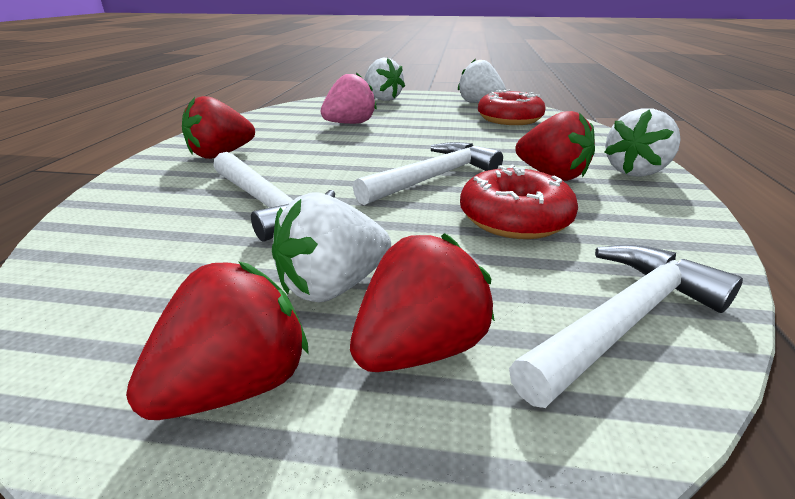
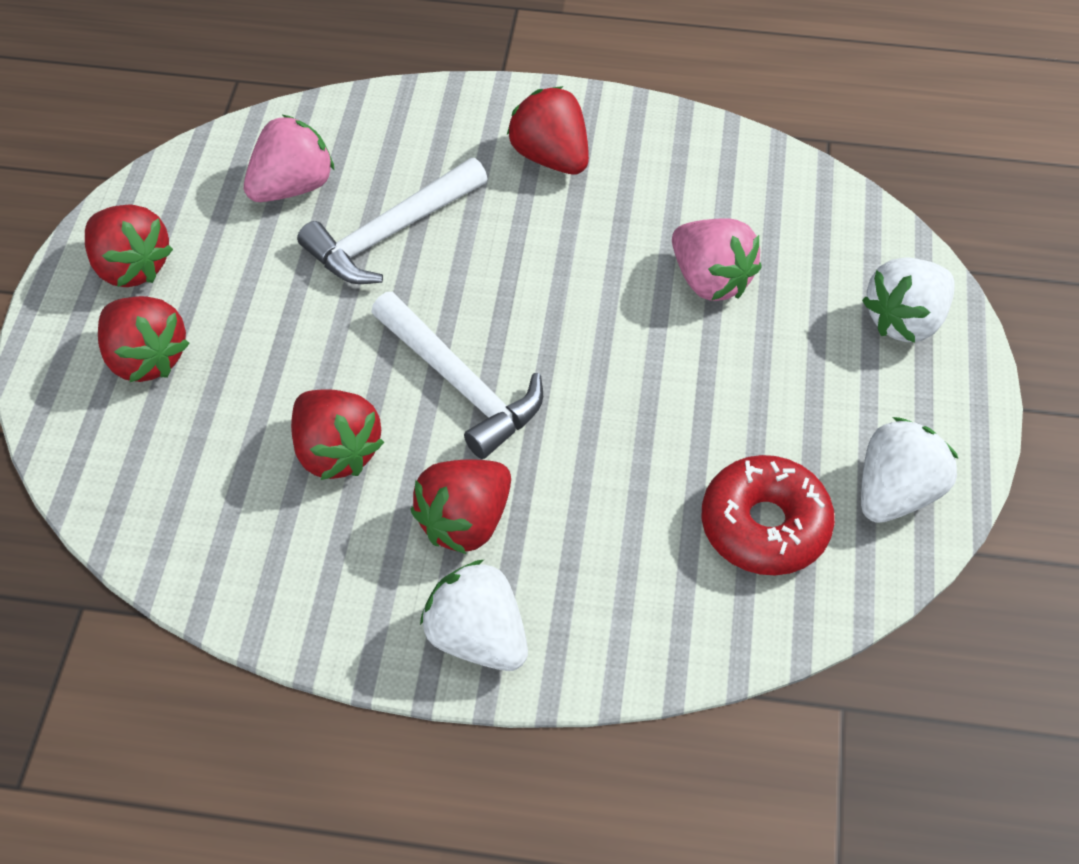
camera: 90 degrees right, 25 degrees up
(168, 255) = (292, 187): none -> pink strawberry
(333, 286) = (229, 303): white strawberry -> none
(514, 219) = (336, 452): red donut -> red strawberry
(623, 321) = (152, 492): white hammer -> none

